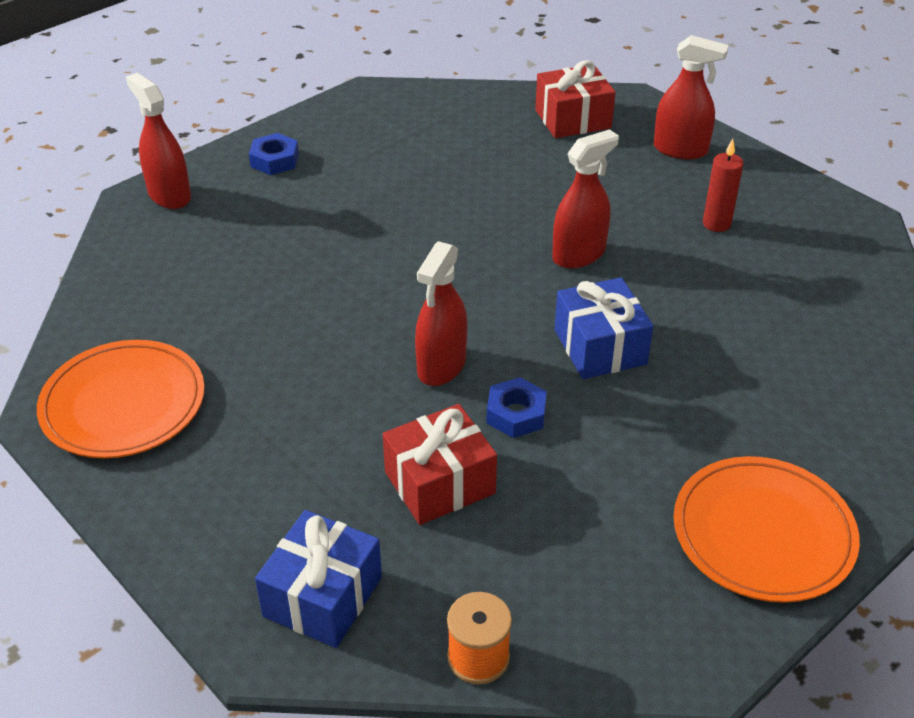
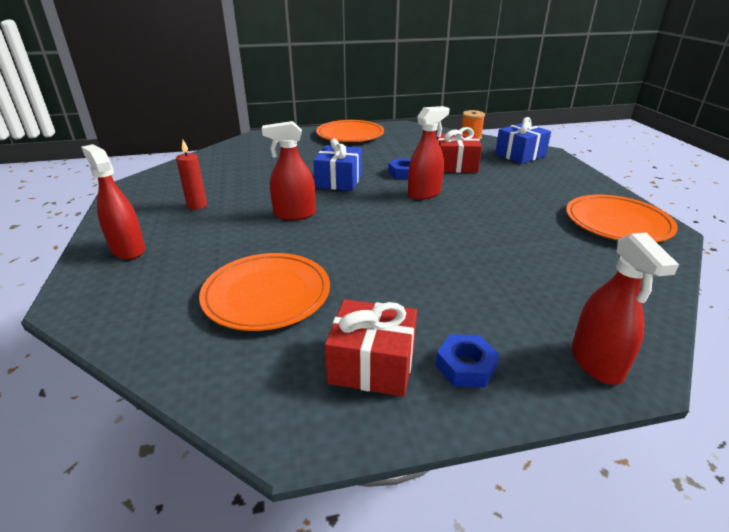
camera: 150 degrees left, 10 degrees down
(484, 157) = (267, 294): none -> orange plate
(573, 119) = (147, 303): red gift -> red gift (372, 365)

